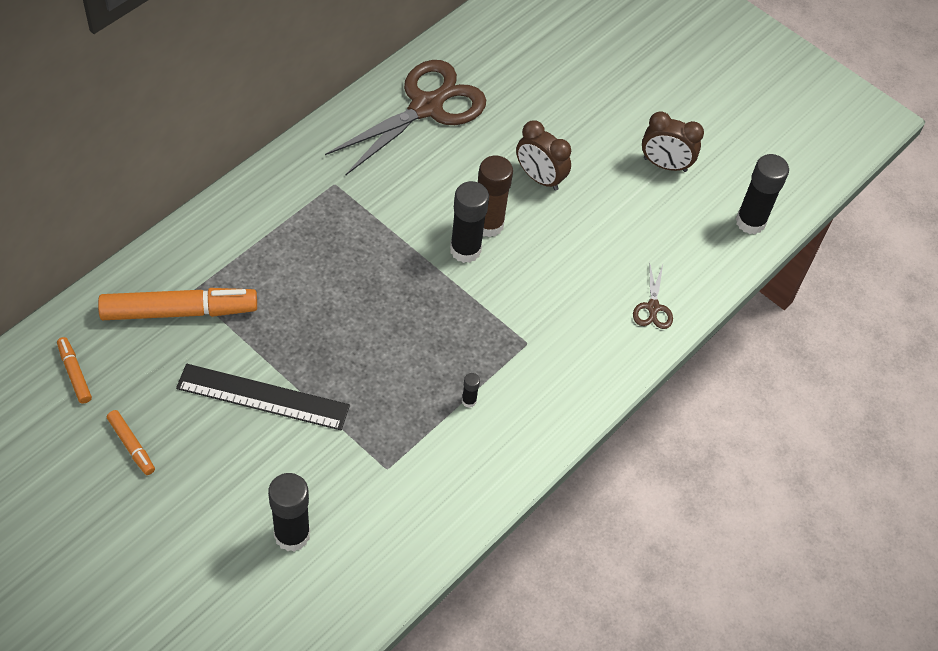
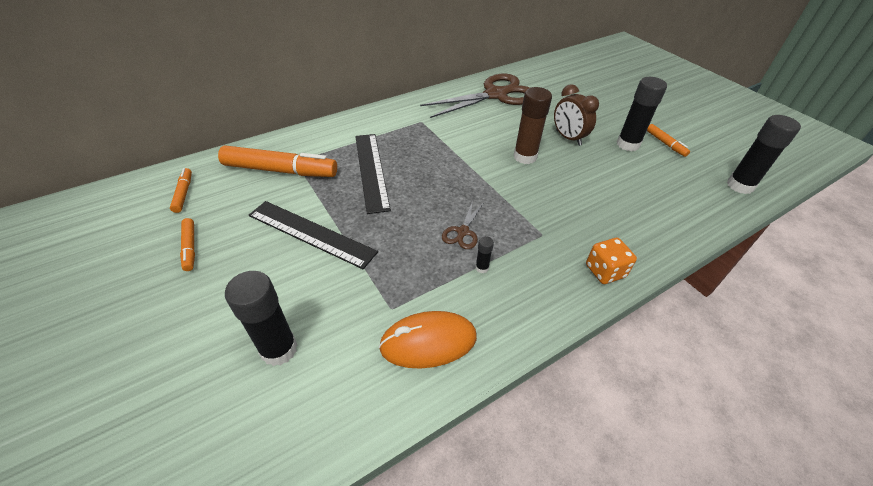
camera: 20 degrees right, 10 degrees down
(298, 288) = (371, 170): none -> black ruler
(435, 495) = (428, 342): none -> orange mouse
(465, 250) = (504, 168): black glue stick -> black glue stick (628, 144)
(599, 377) = (605, 271): none -> orange dice
(653, 307) = (656, 228): brown scissors -> brown scissors (463, 232)
(665, 165) = (665, 144): brown clock -> orange marker

